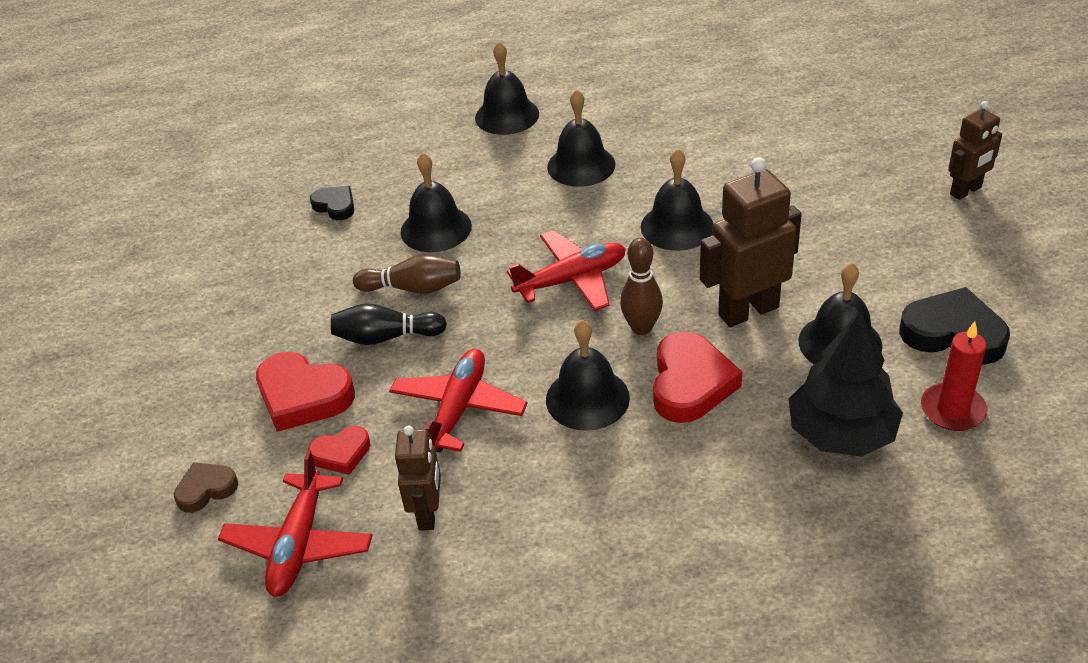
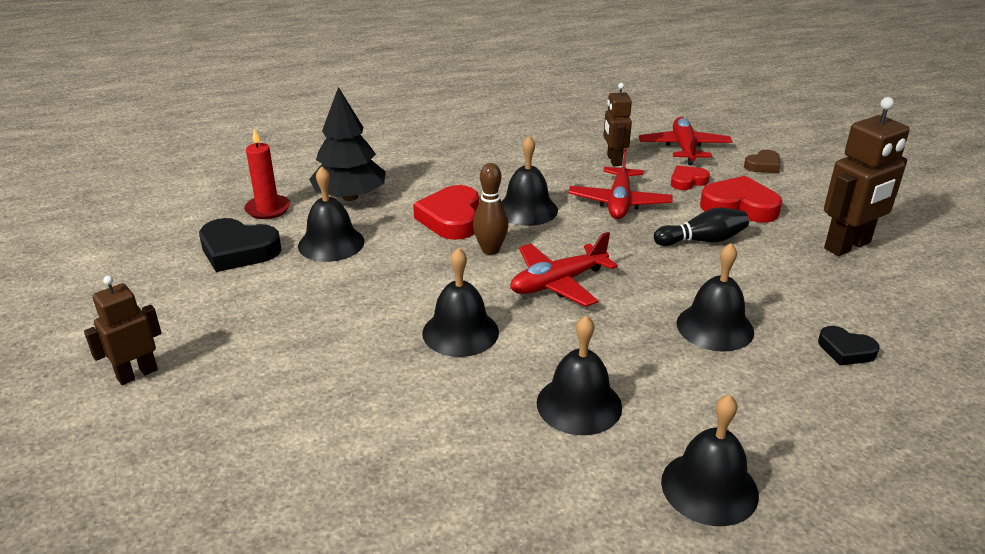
camera: 170 degrees right, 10 degrees down
(413, 288) = (703, 274): brown bowling pin -> none
(748, 311) = (400, 263): brown robot -> brown robot (848, 246)

